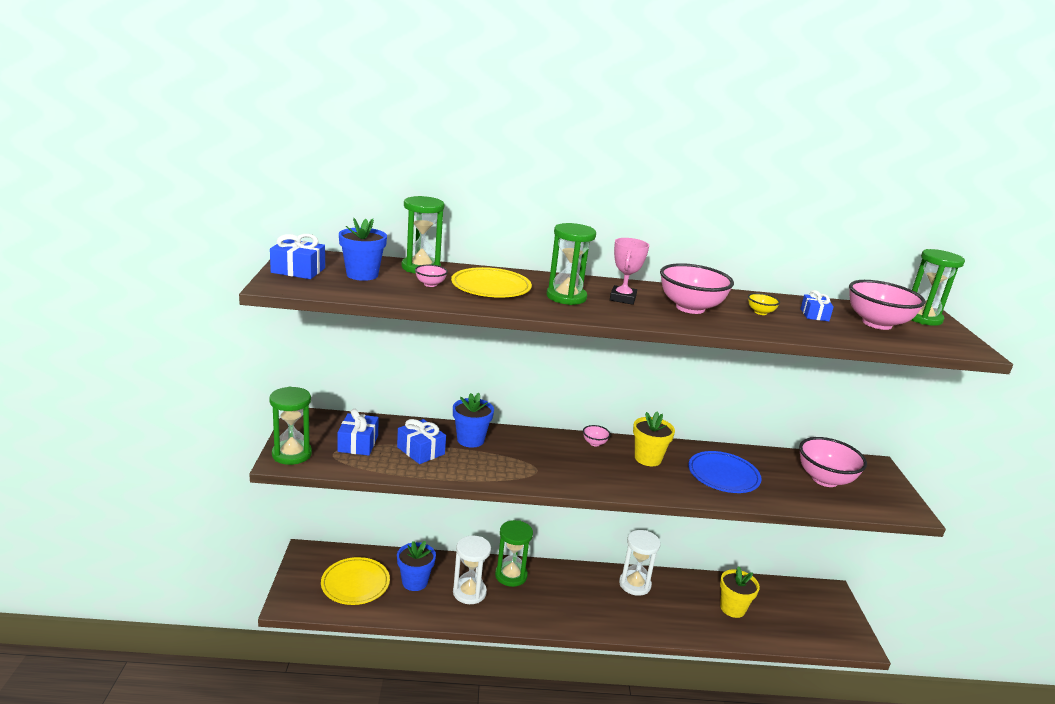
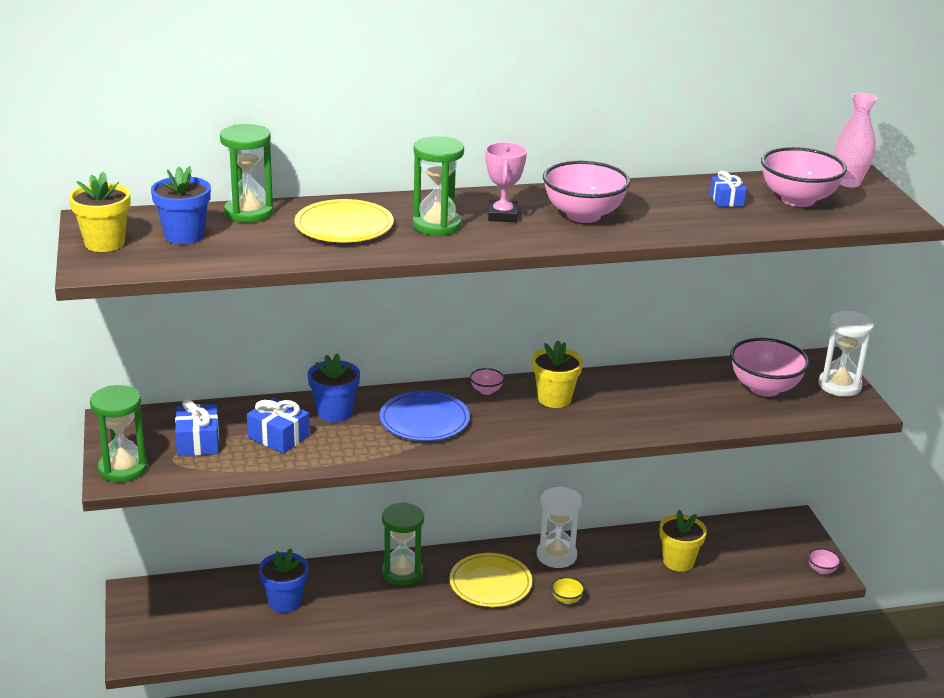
camera: 10 degrees left, 5 degrees up
(298, 270) = (104, 243): blue gift -> yellow flower pot
(355, 584) = (211, 617): yellow plate -> yellow plate (490, 584)
(430, 284) = (271, 235): pink bowl -> pink bowl (821, 570)
(469, 592) = (356, 602): white hourglass -> white hourglass (839, 385)
(723, 475) = (647, 404): blue plate -> blue plate (424, 420)
(760, 312) = (664, 207): yellow bowl -> yellow bowl (567, 599)
(922, 318) = (848, 183): green hourglass -> pink vase

